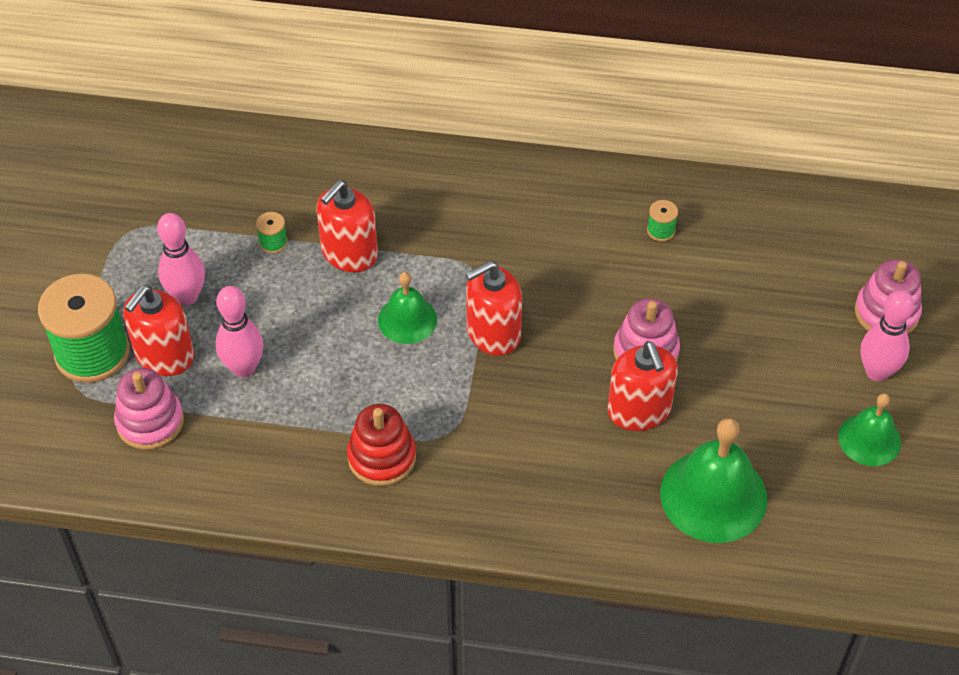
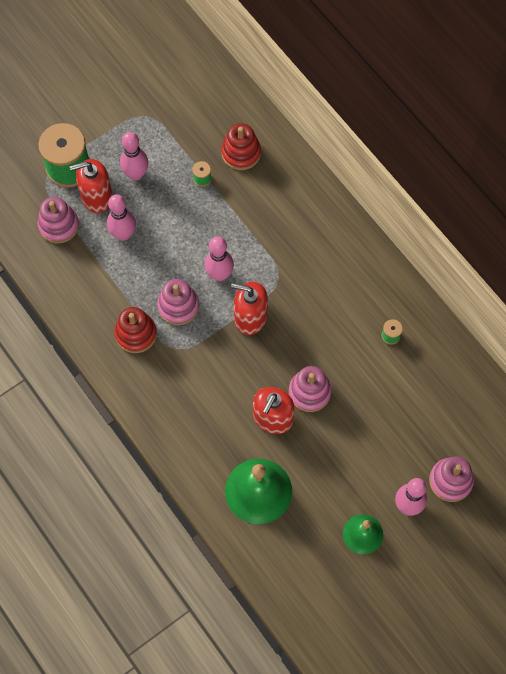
camera: 45 degrees right, 15 degrees up
(289, 185) = (241, 153): none -> red stacking toy
(349, 253) = (230, 215): red soap dispenser -> none
(398, 388) = (178, 306): none -> pink stacking toy
(407, 319) = (219, 274): green bell -> pink bowling pin

